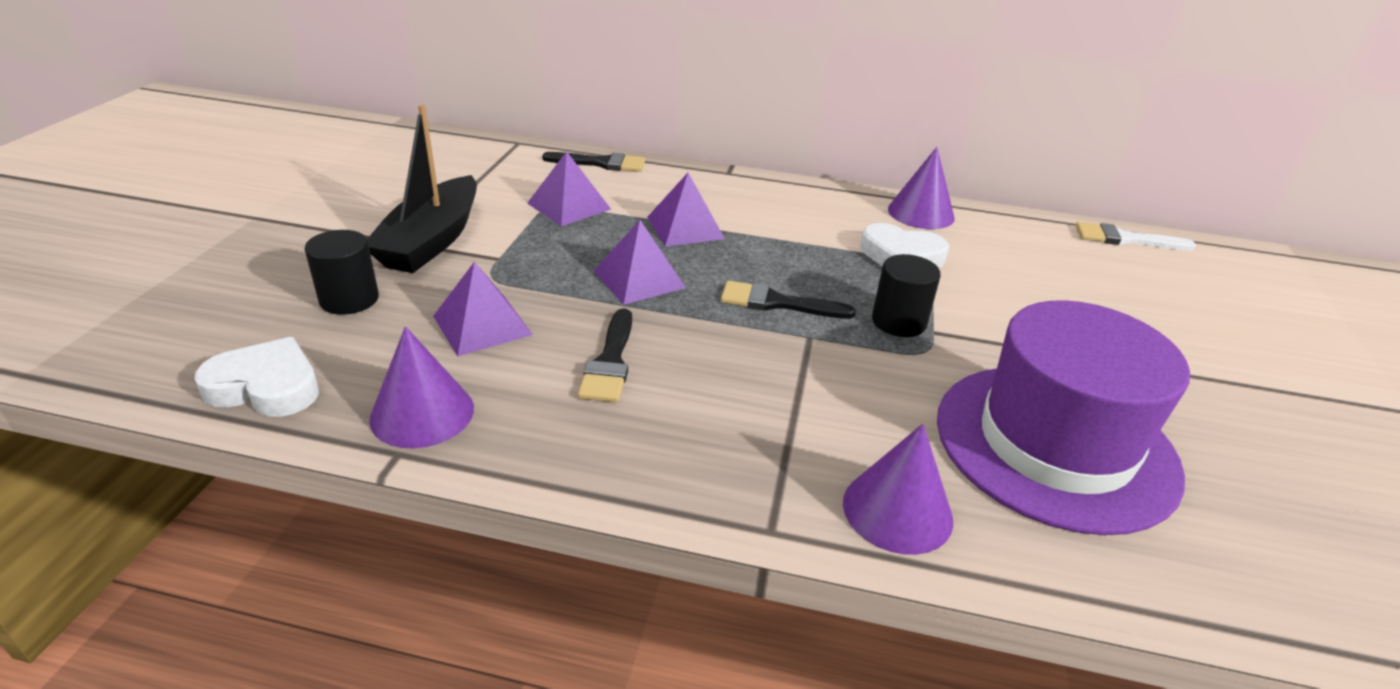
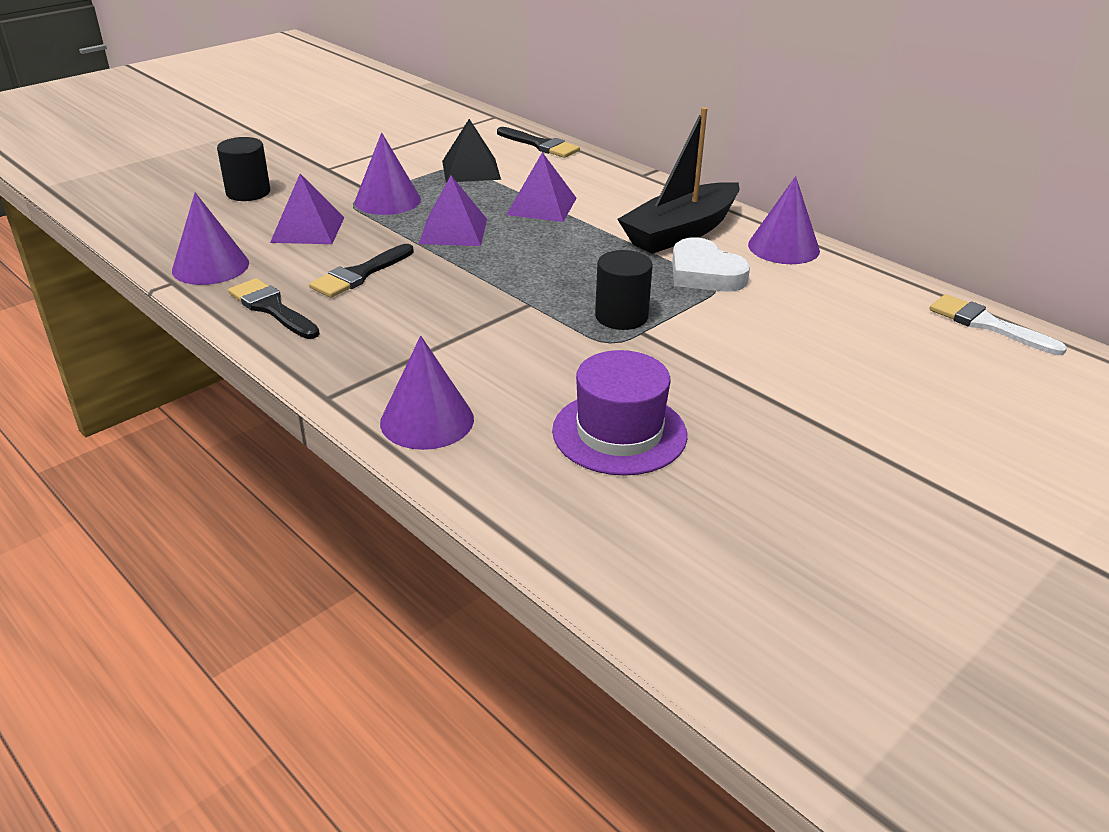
camera: 35 degrees right, 0 degrees up
(266, 386) = (148, 226): white heart -> none
(431, 241) = (343, 170): black boat -> black boat (680, 232)
(527, 263) = (387, 200): none -> purple cone
(569, 206) = (471, 170): purple pyramid -> black pyramid
(777, 303) = (537, 275): black brush -> black brush (272, 308)
(1055, 444) = (619, 433): purple hat -> purple hat, size x0.60

